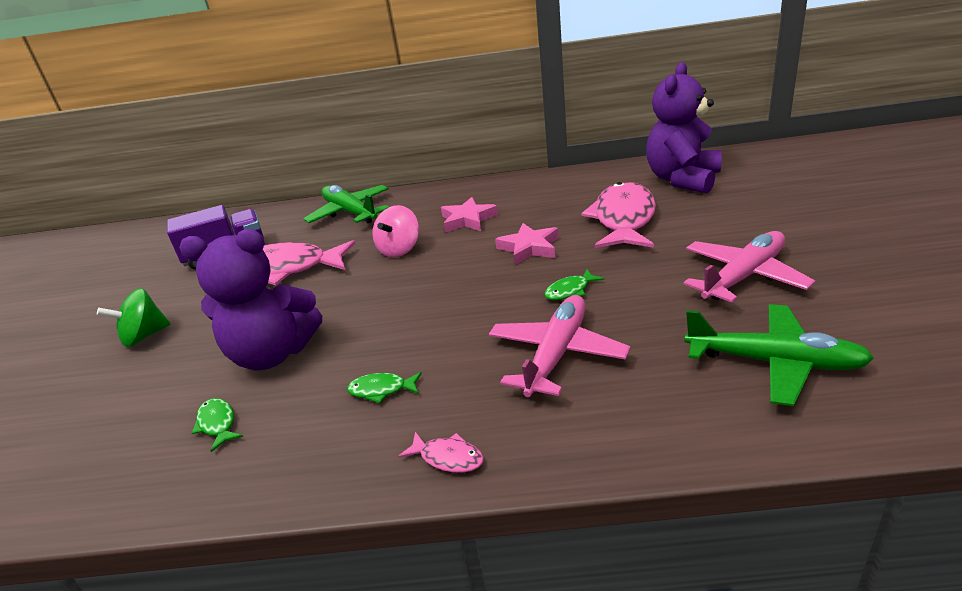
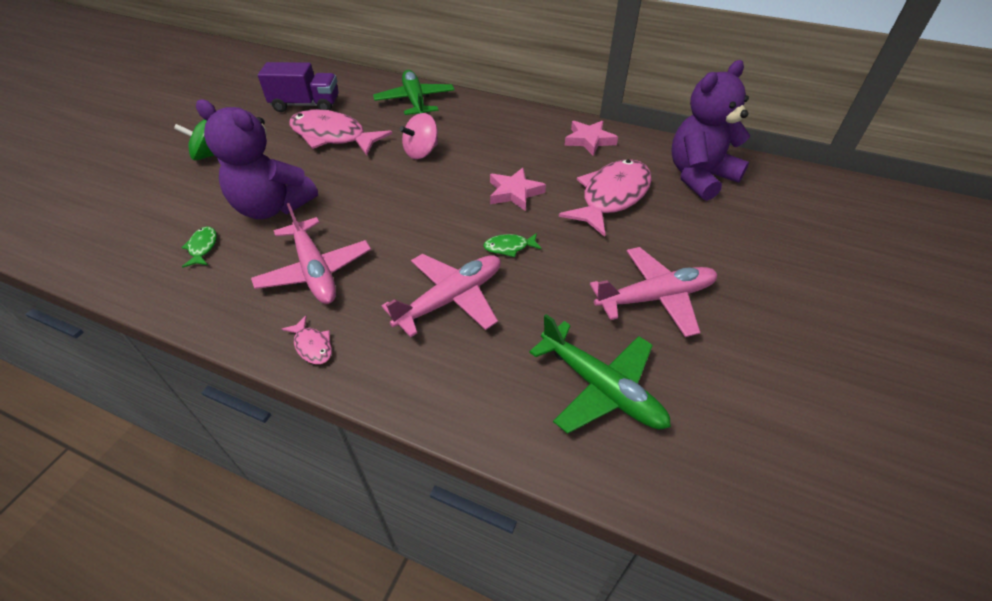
camera: 20 degrees right, 15 degrees up
(381, 390) = (315, 270): green fish -> pink plane
(468, 219) = (492, 145): pink star -> pink star (589, 140)

